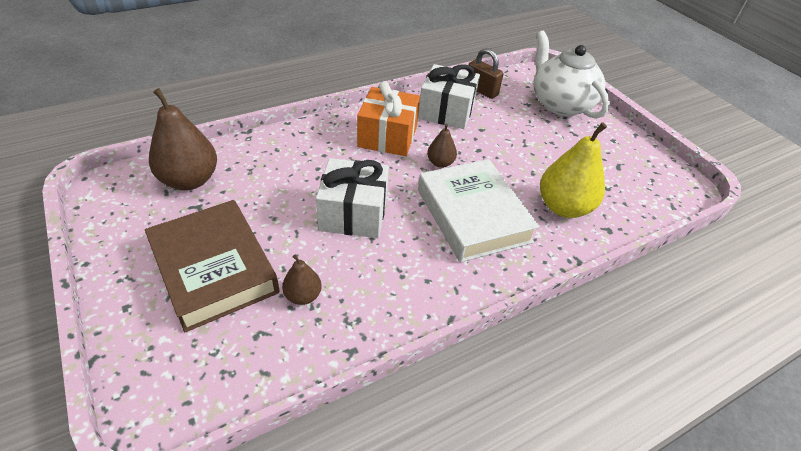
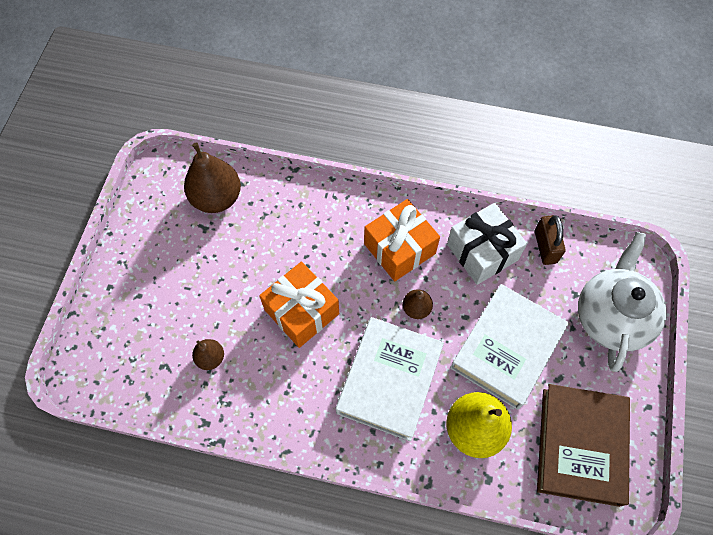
camera: 45 degrees right, 20 degrees up
(214, 269) = (176, 294): brown book -> brown book (580, 446)
(353, 213) = (301, 311): white gift -> orange gift
(525, 151) = (507, 349): none -> white book

